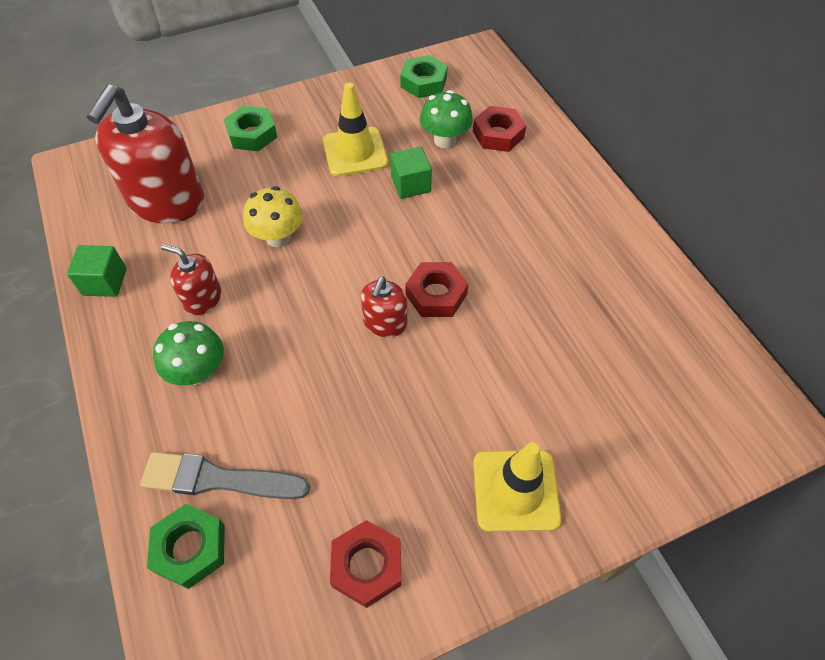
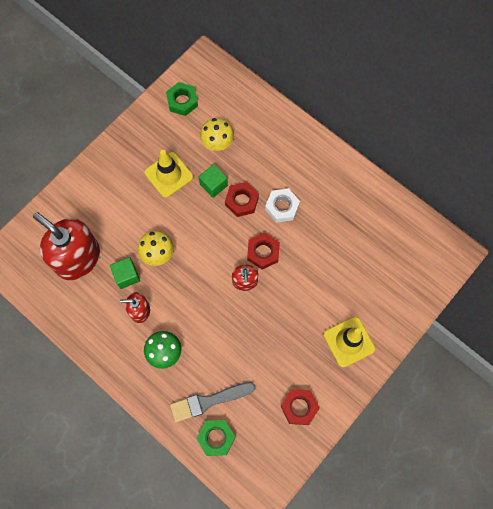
camera: 25 degrees left, 15 degrees up
(105, 282) = (78, 325): green cube -> green cube (126, 276)
(166, 201) = (77, 258): red soap dispenser -> red soap dispenser turned 135 degrees clockwise
(252, 134) = (98, 187): green nut -> none
(445, 140) = (217, 143): green mushroom -> yellow mushroom
(498, 134) = (247, 125): red nut -> red nut (242, 201)
(498, 247) = (282, 207): none -> white nut

